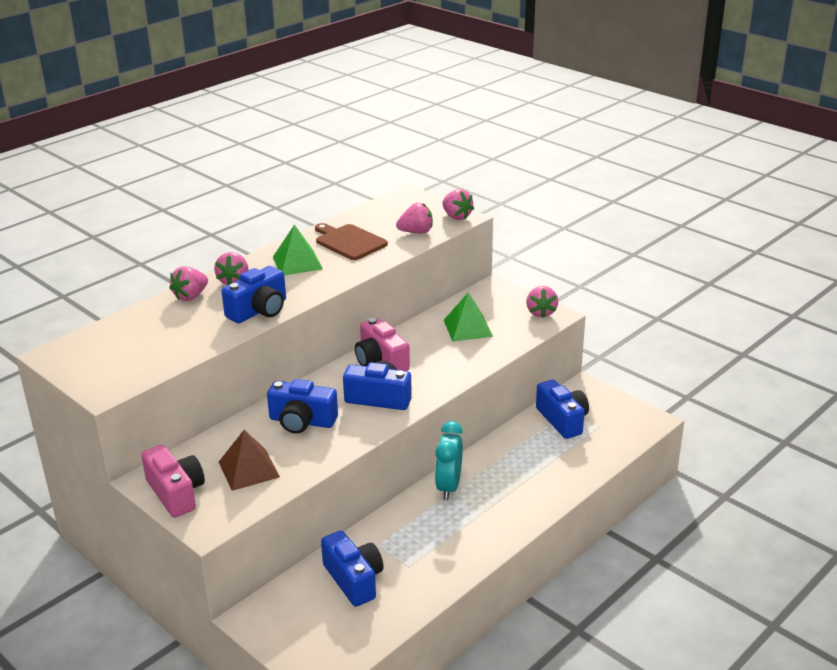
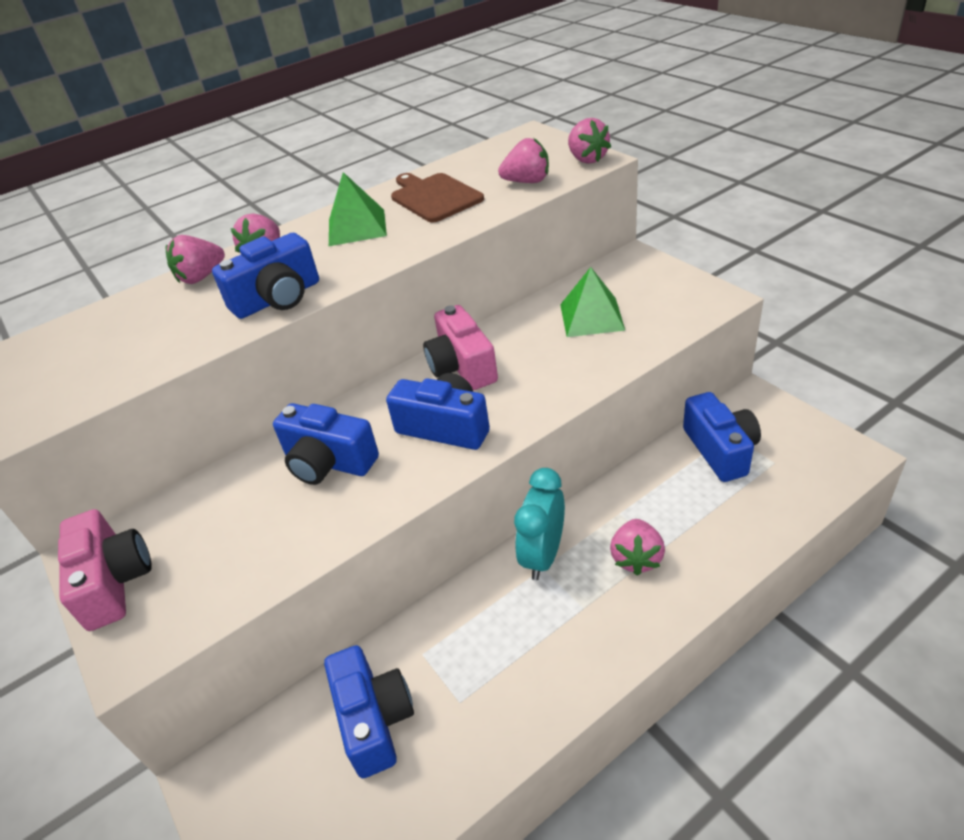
camera: 15 degrees right, 10 degrees up
(249, 469) = (228, 544): brown pyramid -> none
(541, 312) = (698, 294): pink strawberry -> pink strawberry (636, 558)

